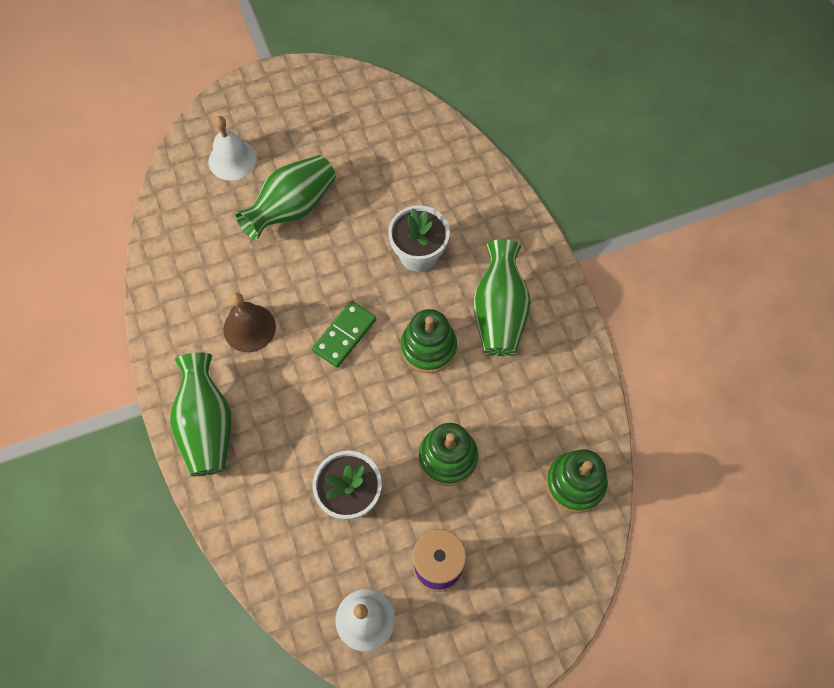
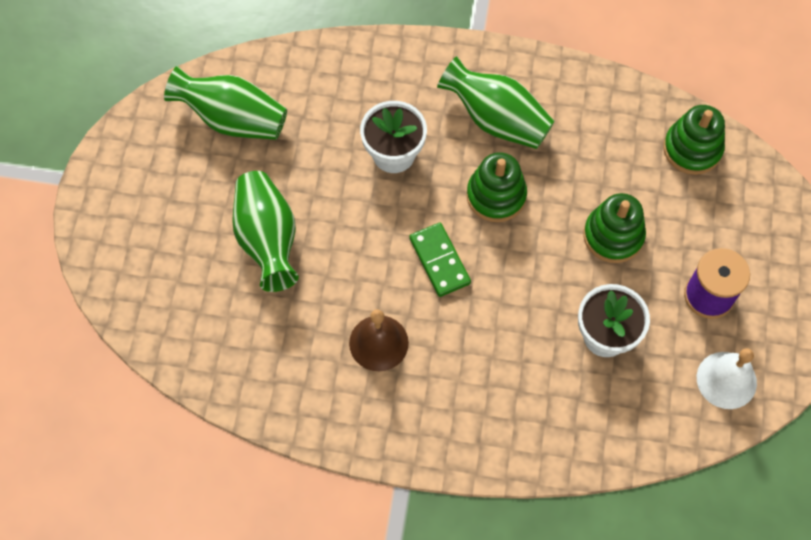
camera: 60 degrees left, 0 degrees up
(207, 426) = (462, 430): green vase -> green vase (233, 119)
(232, 160) = (169, 268): white bell -> none

